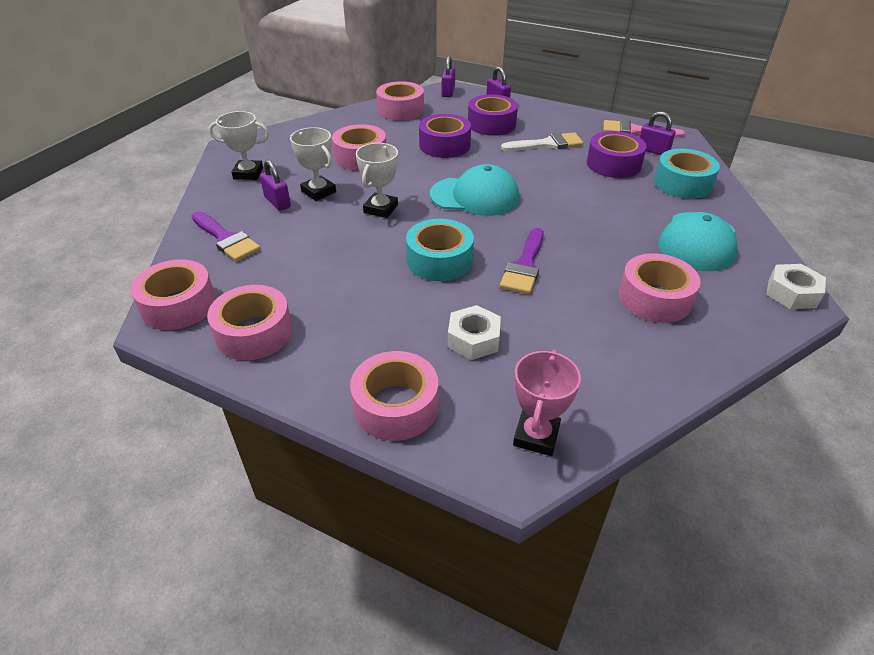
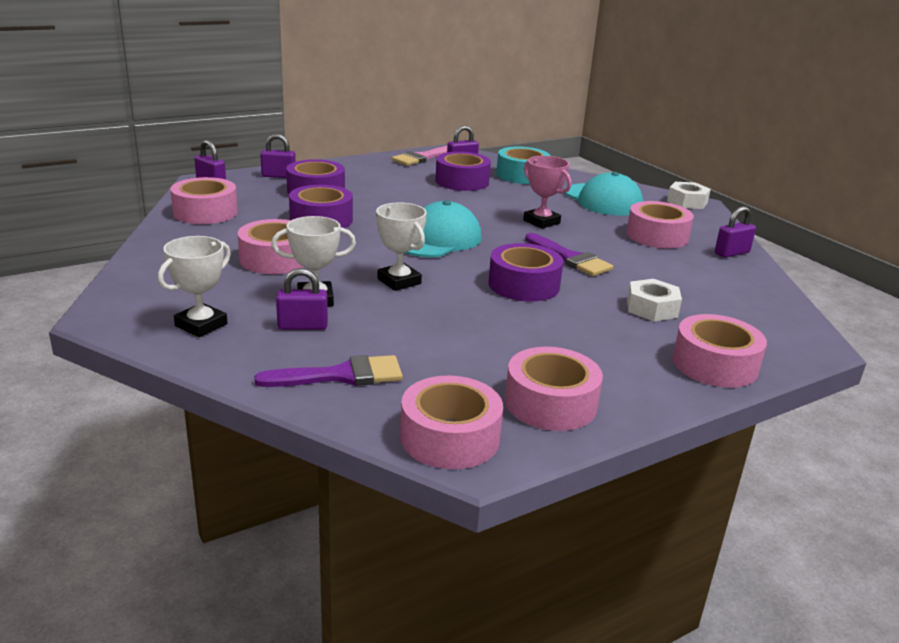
camera: 60 degrees left, 15 degrees down
(439, 260) = (524, 285): turquoise tape -> purple tape
(536, 436) = (781, 324): pink trophy -> pink trophy (541, 222)
(547, 144) = (391, 187): white brush -> none
(685, 360) = (731, 253): none -> purple padlock

